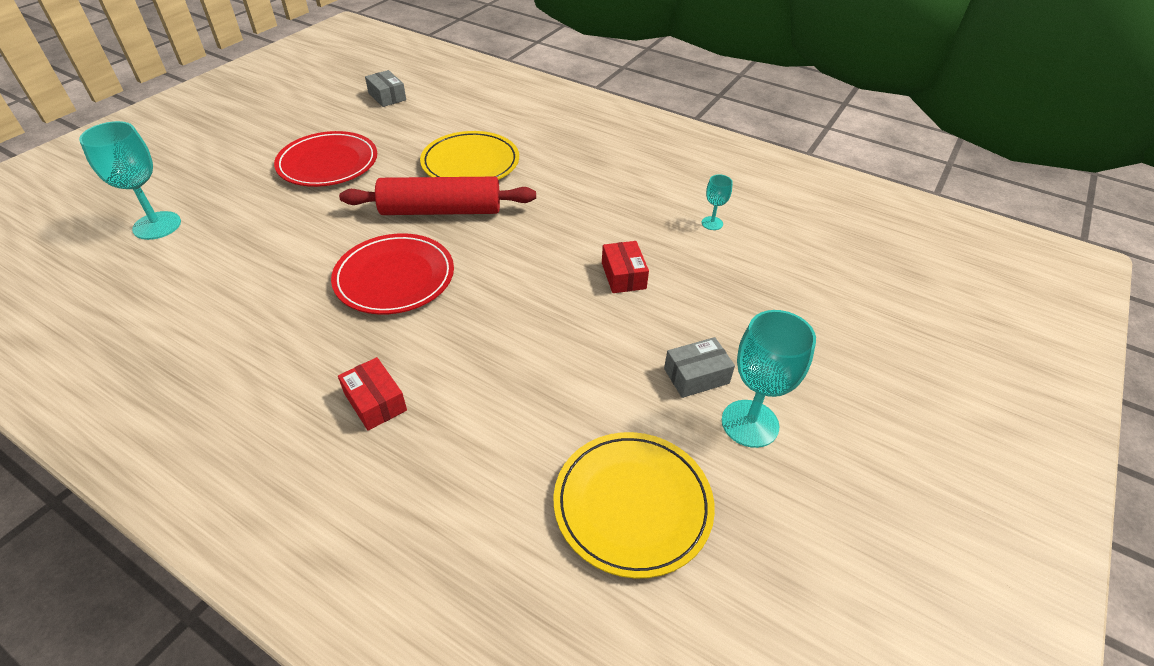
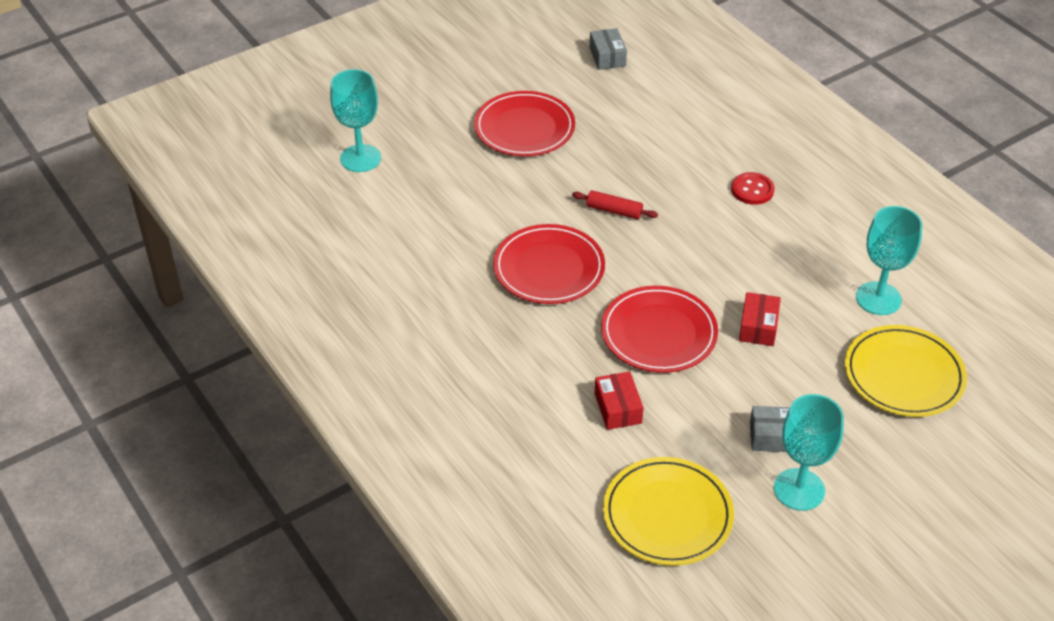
camera: 25 degrees right, 0 degrees up
(375, 402) = (499, 373): red box -> red box (617, 408)
(441, 211) = (614, 211): red rolling pin -> red rolling pin, size x0.47
(470, 163) = (663, 163): yellow plate -> yellow plate (903, 375)
(532, 308) = (658, 333): none -> red plate
(559, 166) = (752, 190): none -> red button
(712, 223) = (878, 298): turquoise goblet -> turquoise goblet, size x1.98

